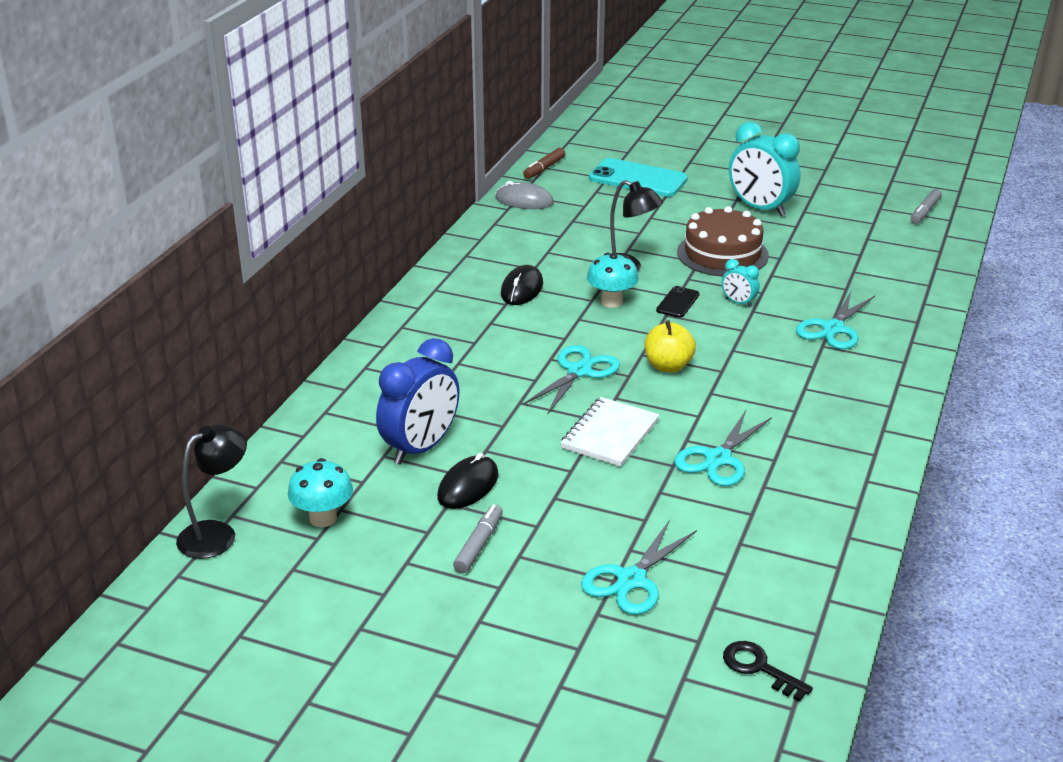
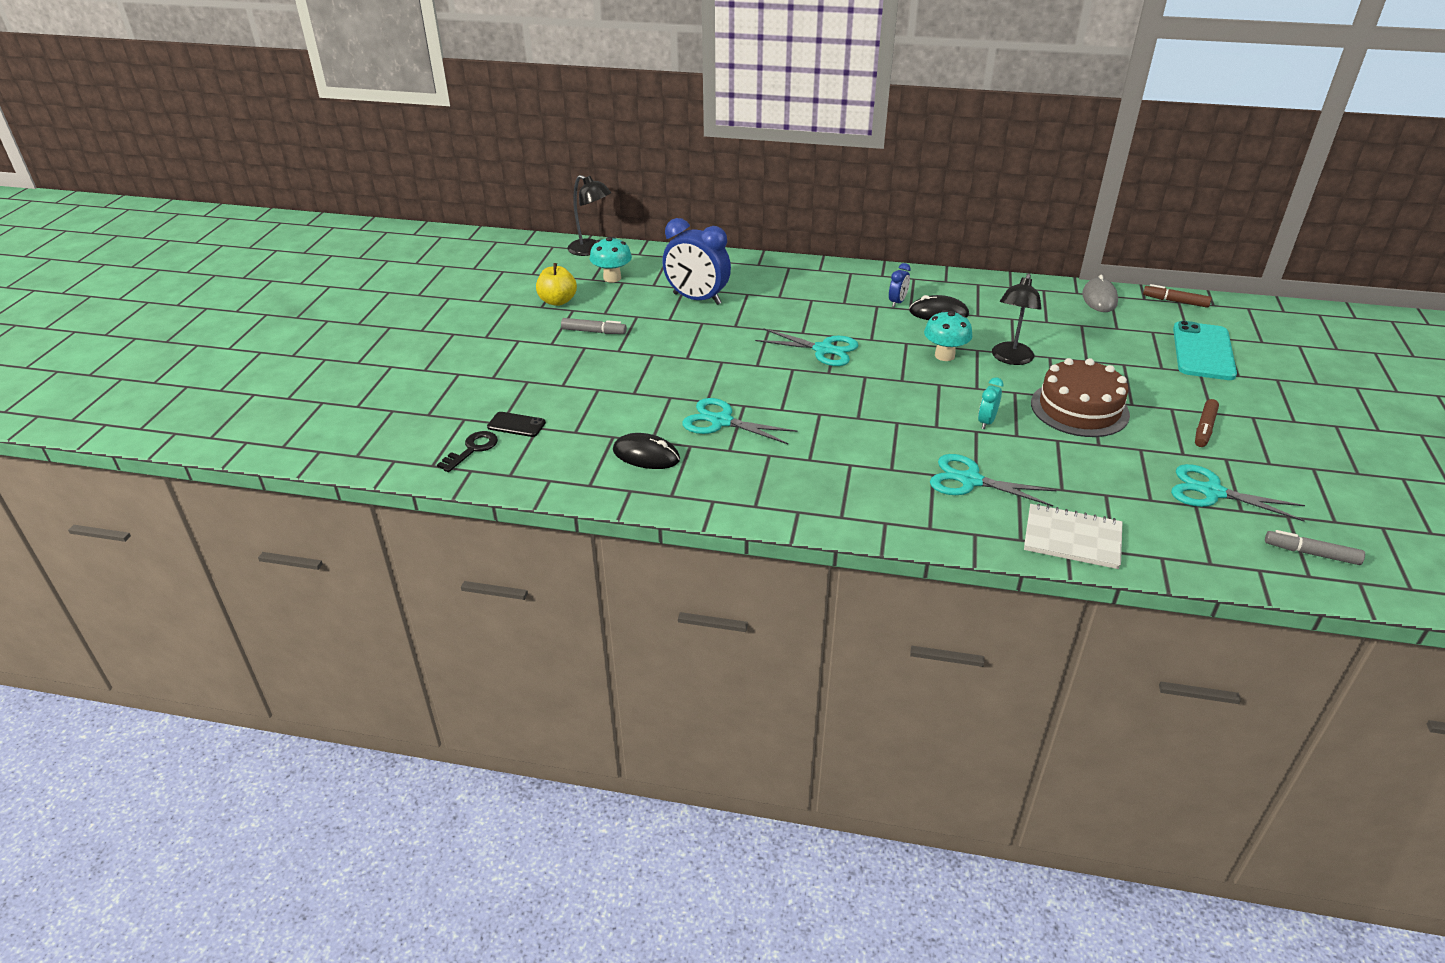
camera: 80 degrees right, 5 degrees up
(468, 486) = (657, 321): black mouse -> black mouse (646, 455)
(487, 309) = (897, 302): none -> blue clock
(610, 434) = (739, 370): white notebook -> white notebook (1072, 539)
(631, 580) = (563, 392): turquoise scissors -> turquoise scissors (1212, 492)
(668, 366) = (852, 390): yellow apple -> yellow apple (557, 301)
(677, 302) = (964, 388): black phone -> black phone (516, 425)
(760, 208) = (1204, 428): turquoise clock -> brown marker

